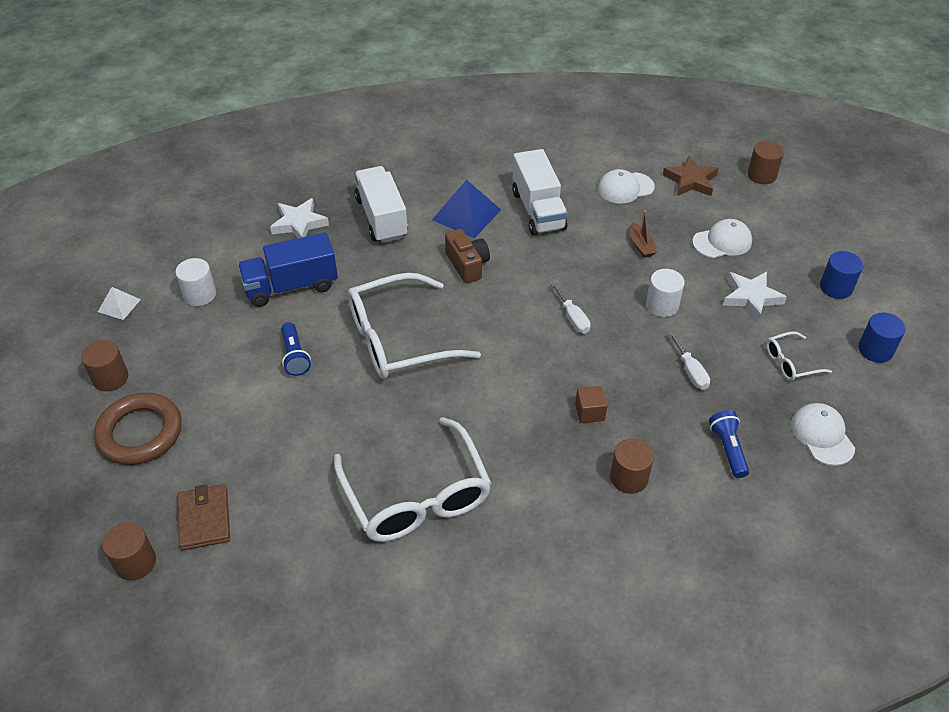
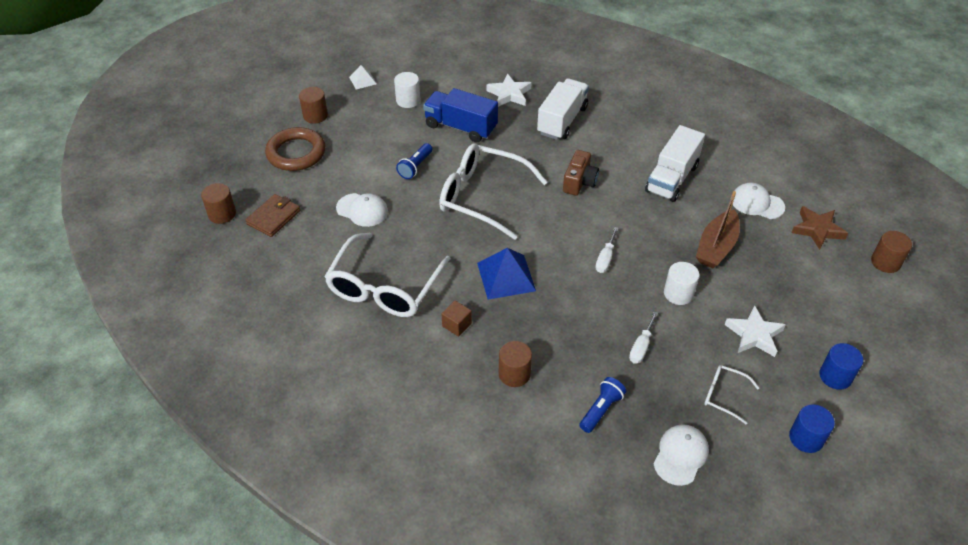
camera: 45 degrees right, 0 degrees up
(466, 214) = (619, 151): blue pyramid -> blue pyramid (506, 276)
(589, 412) = (541, 320): brown cube -> brown cube (457, 325)
(641, 245) = (716, 247): brown boat -> brown boat, size x1.83
(722, 242) = (784, 285): white cap -> white cap (362, 210)

